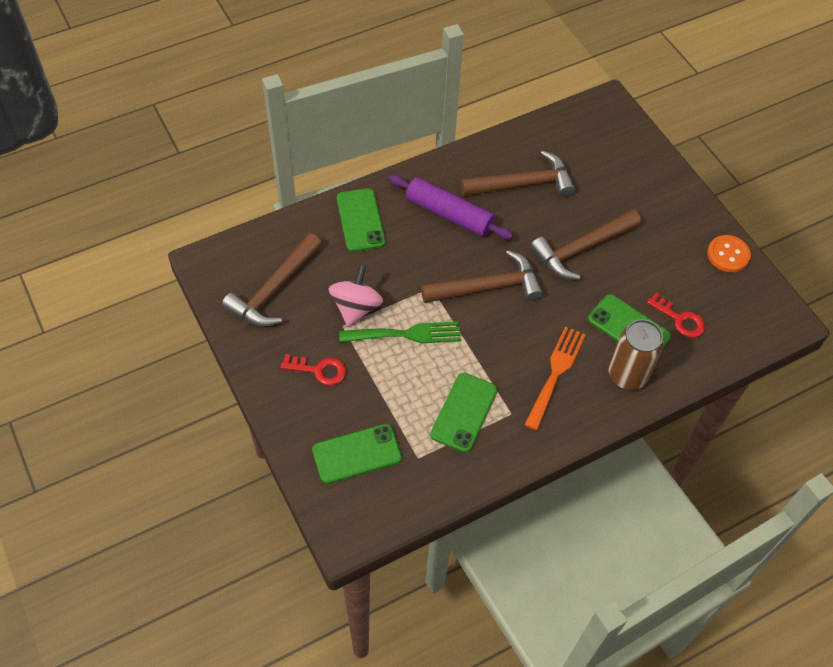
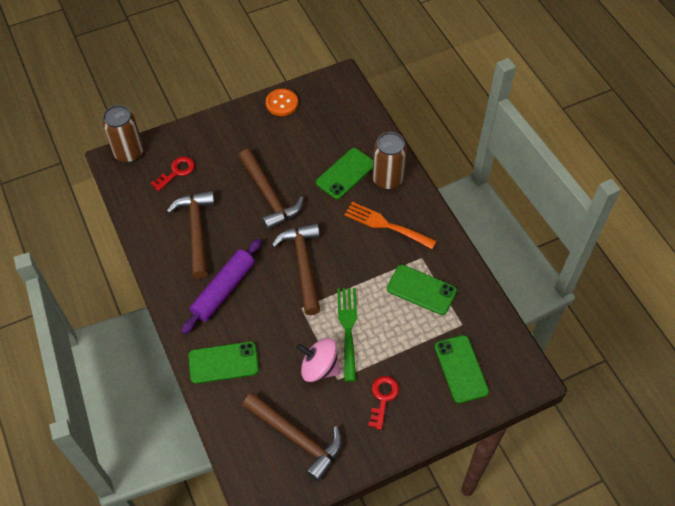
camera: 85 degrees left, 0 degrees up
(621, 114) = (129, 153): none -> brown can
(680, 319) = (339, 141): red key -> red key (176, 172)

